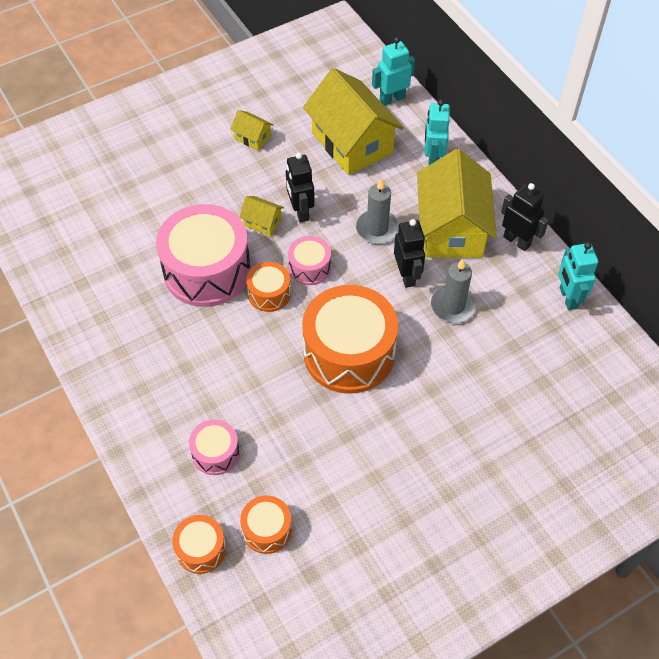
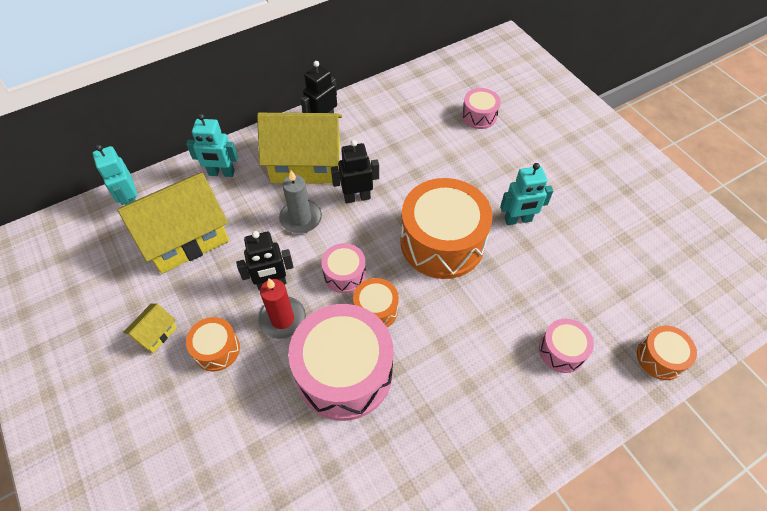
camera: 90 degrees left, 0 degrees up
(262, 222) = (282, 319): yellow house -> red candle
(267, 529) = (627, 304): orange drum -> orange drum (216, 349)
(453, 306) = (390, 166): grey candle -> none
(548, 404) = (479, 116): none -> pink drum
(568, 298) = (382, 96): turquoise robot -> turquoise robot (518, 220)

